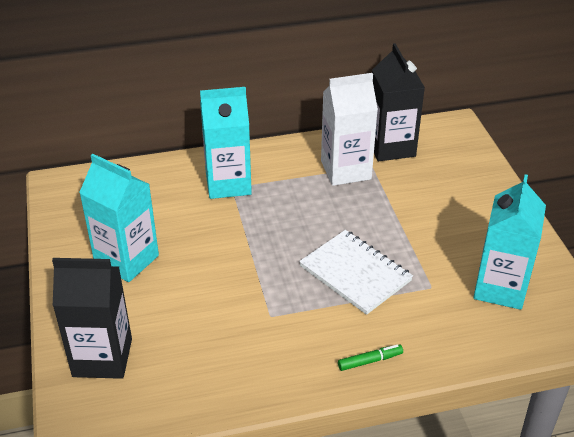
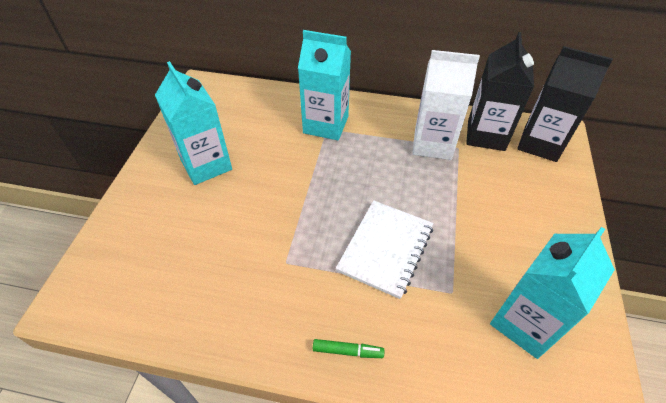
camera: 25 degrees right, 10 degrees up
(102, 357) = (129, 246): black carton -> black carton (540, 143)
(355, 273) = (386, 249): white notebook -> white notebook turned 45 degrees clockwise

